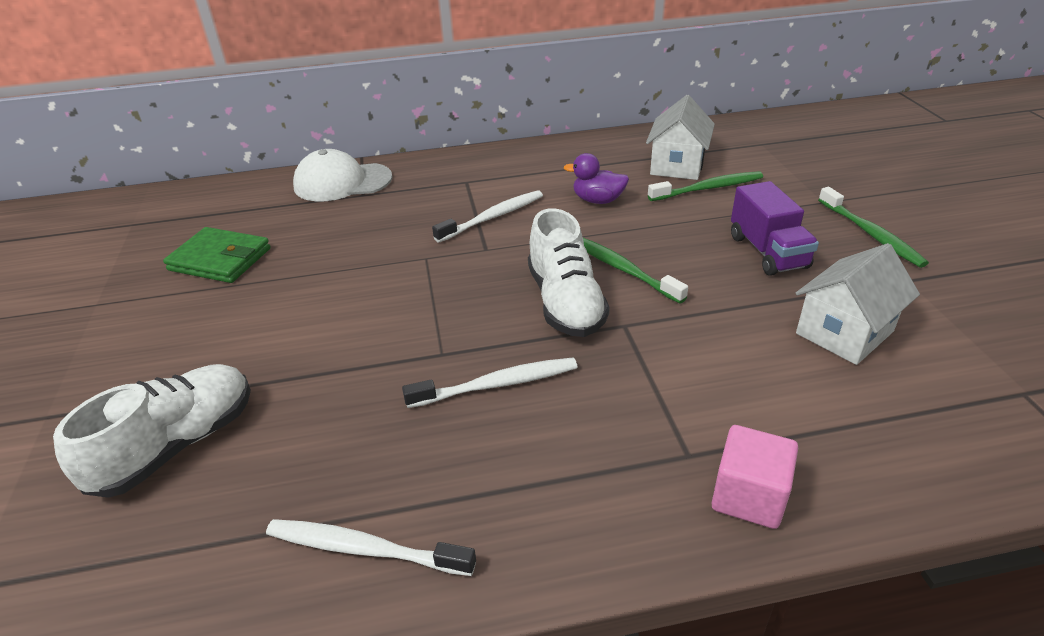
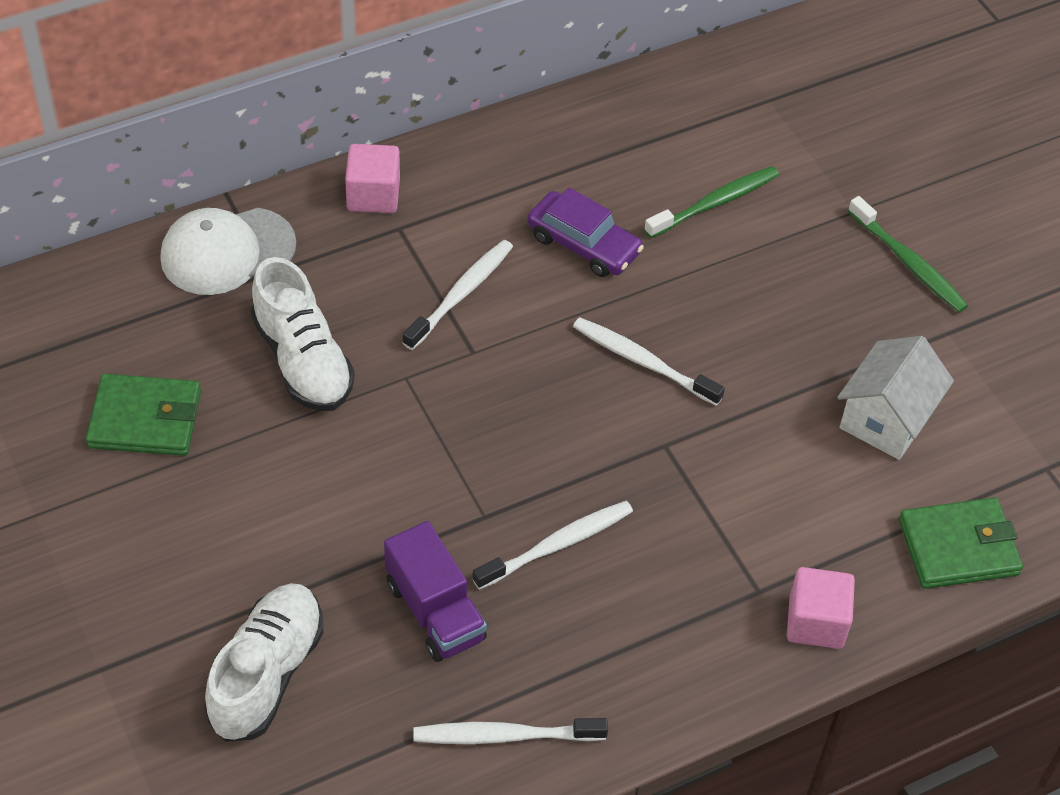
camera: 20 degrees left, 15 degrees up
(457, 165) = (373, 195): none -> pink cube
(565, 302) = (593, 423): white shoe -> white shoe (303, 360)
(598, 200) = (583, 244): purple duck -> purple car
(622, 269) = (643, 361): green toothbrush -> white toothbrush
(677, 165) = (668, 160): white house -> none
(768, 252) = (799, 309): purple truck -> purple truck (435, 611)
(924, 450) = (958, 547): none -> green wallet

